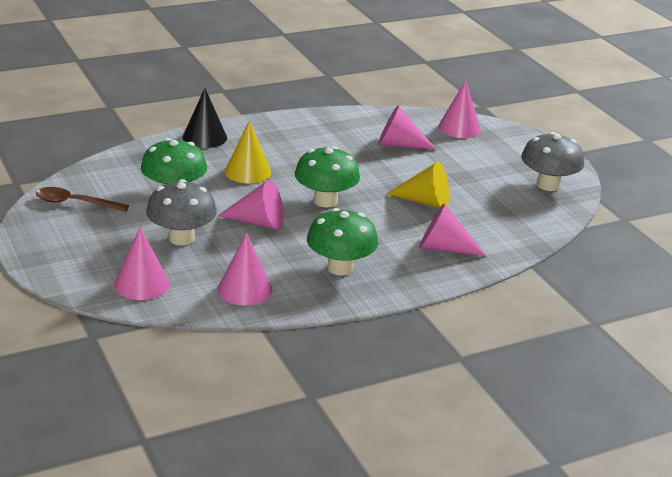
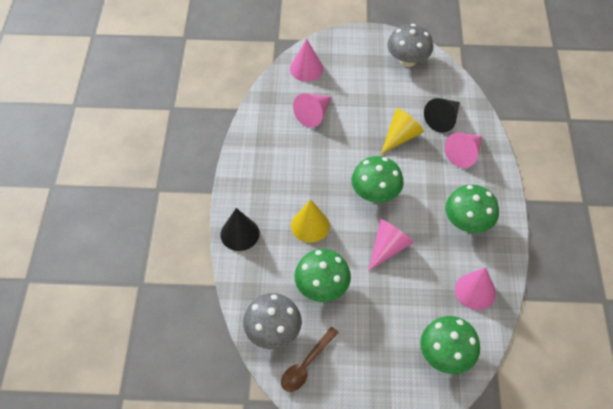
camera: 60 degrees left, 25 degrees up
(141, 284) = (445, 355): pink cone -> green mushroom
(181, 238) = (391, 306): grey mushroom -> grey mushroom (273, 332)
(482, 224) = (443, 119): none -> black cone

